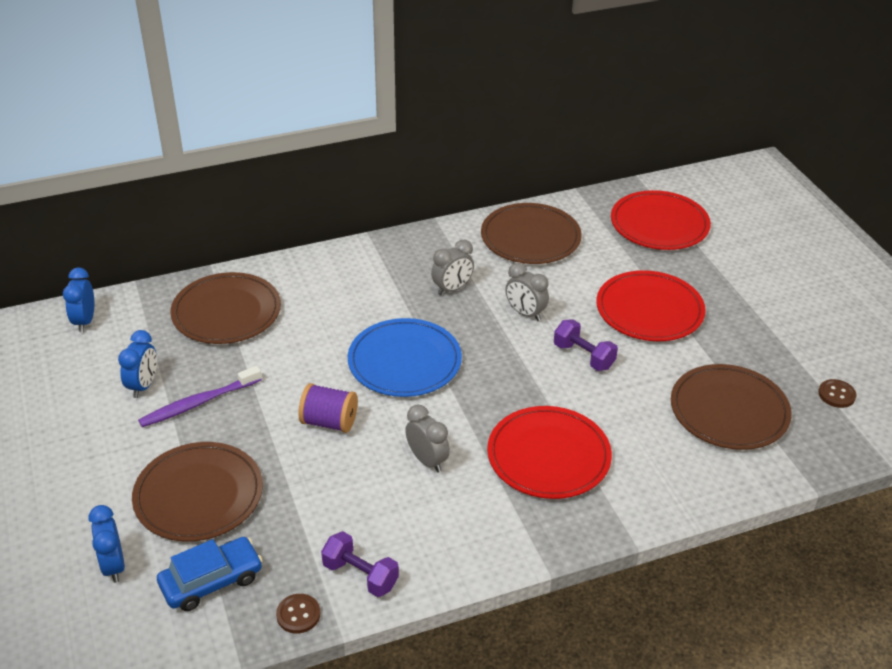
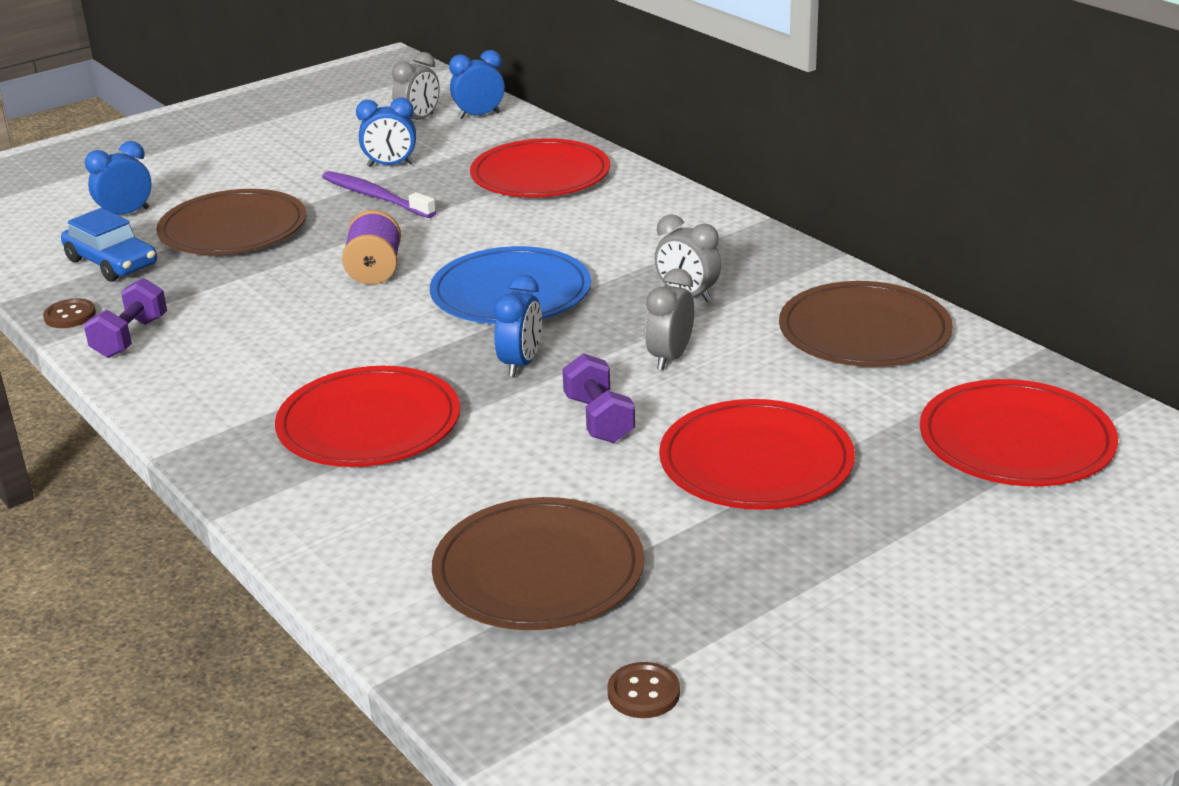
camera: 75 degrees right, 10 degrees down
(226, 312) = (540, 175): brown plate -> red plate
(427, 460) = (329, 341): grey clock -> grey clock (418, 120)
(503, 375) = (521, 364): none -> blue clock
(583, 356) = (599, 419): purple dumbbell -> purple dumbbell turned 45 degrees counterclockwise

